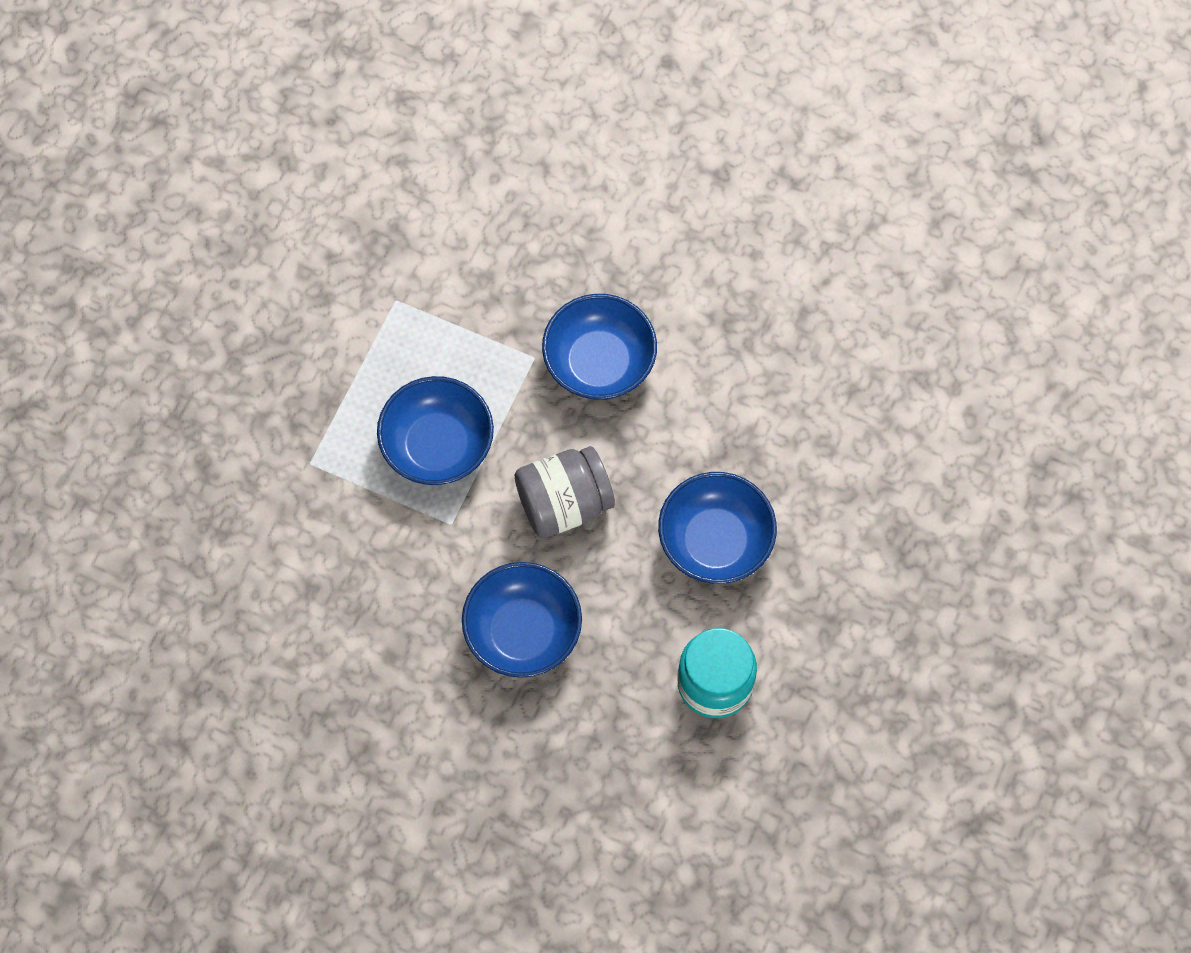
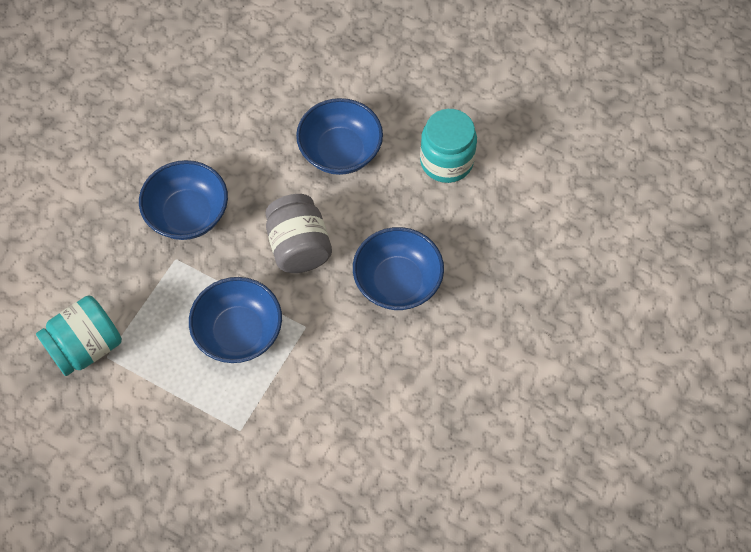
camera: 85 degrees left, 5 degrees down
(407, 275) = (86, 347): none -> turquoise jar

